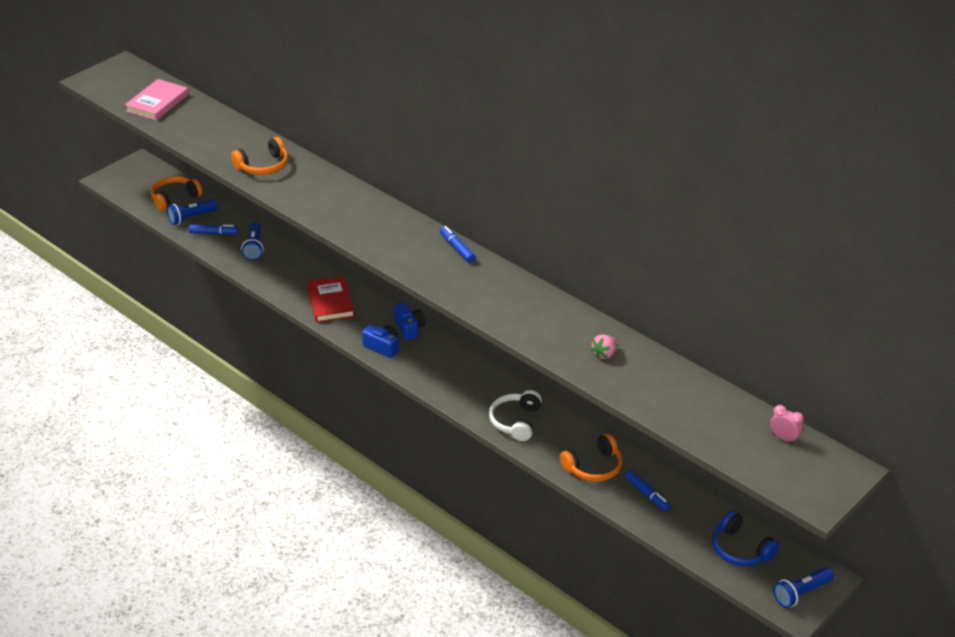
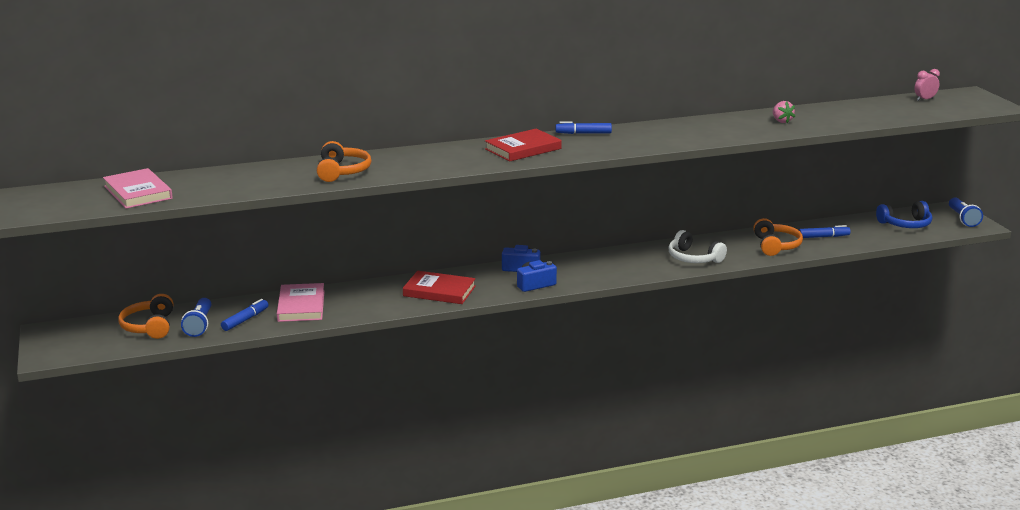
camera: 60 degrees left, 15 degrees down
(254, 247) = (301, 306): blue flashlight -> pink book
(388, 230) = (523, 149): none -> red book

